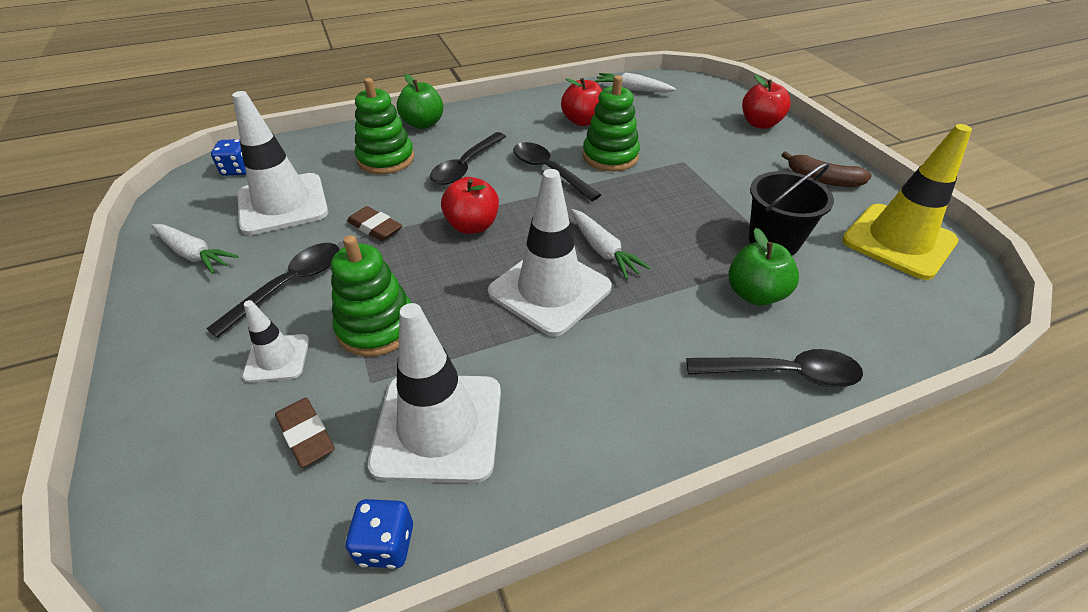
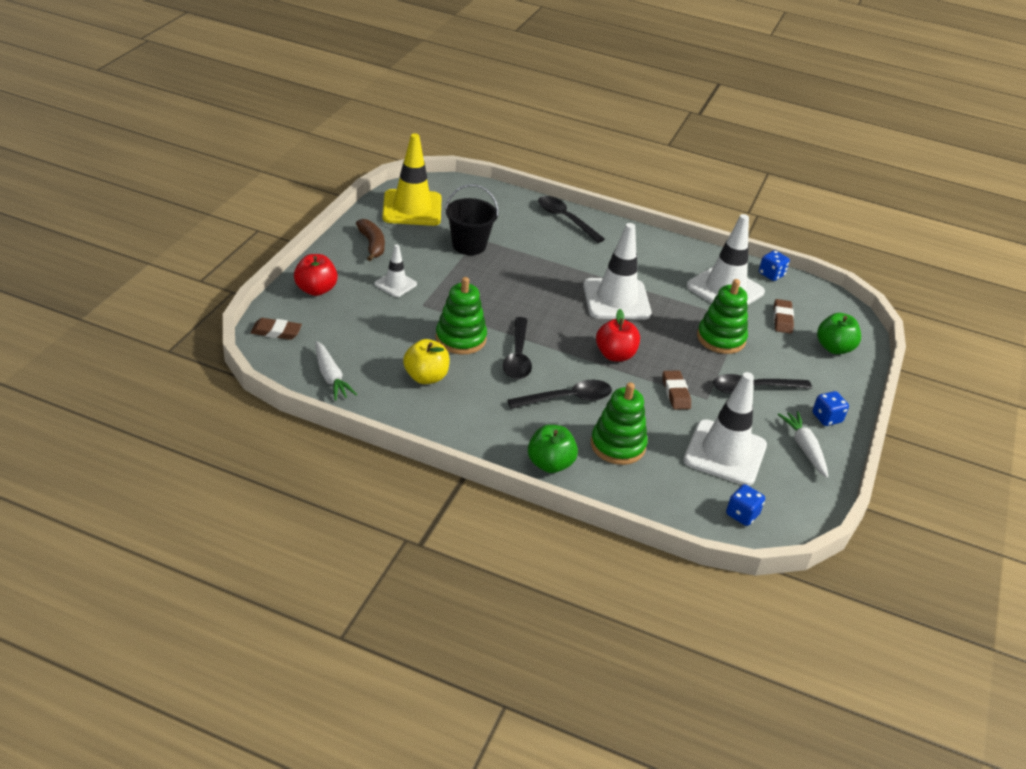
camera: 140 degrees left, 5 degrees down
(173, 306) = (826, 418): none -> blue dice
(277, 358) = (780, 355): white traffic cone -> white traffic cone (395, 284)
(583, 121) = (426, 377): red apple -> yellow apple
(603, 250) = (562, 297): white carrot -> none
(713, 90) = (276, 332): none -> brown eraser
(755, 294) = (524, 239): green apple -> green apple (834, 348)

